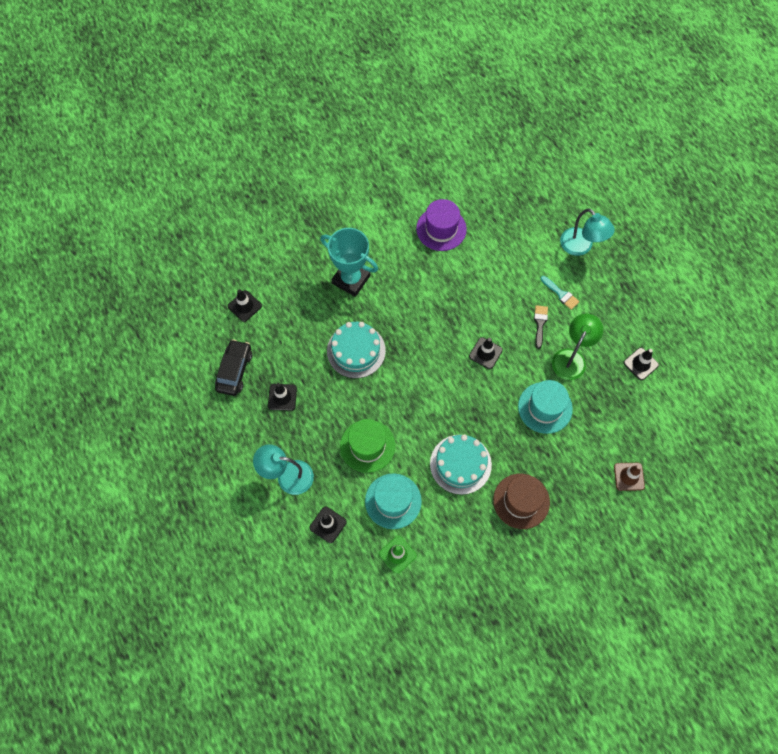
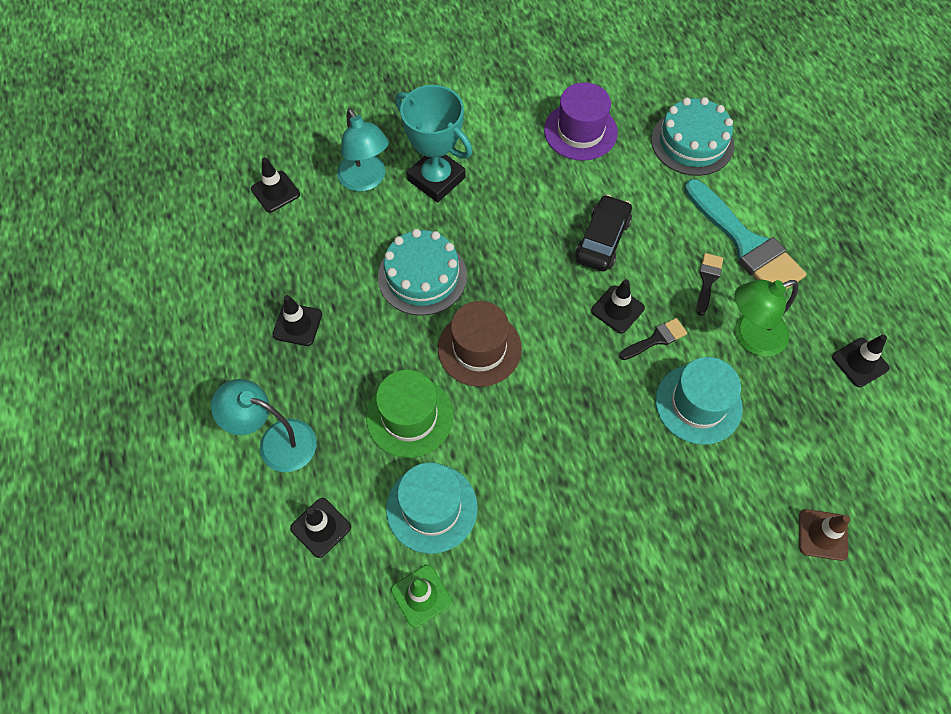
camera: 10 degrees right, 5 degrees down
(234, 371) = (237, 277): black car -> black car (602, 240)
(460, 464) = (550, 468): turquoise cake -> turquoise cake (692, 142)
(513, 369) = (656, 339): none -> black brush
(521, 501) = (638, 544): brown hat -> brown hat (479, 348)
(561, 294) = (745, 243): turquoise brush -> turquoise brush, size x2.19
(571, 358) = (750, 337): green lamp -> green lamp turned 150 degrees counterclockwise
(581, 247) = (784, 183): turquoise lamp -> turquoise lamp (366, 180)

